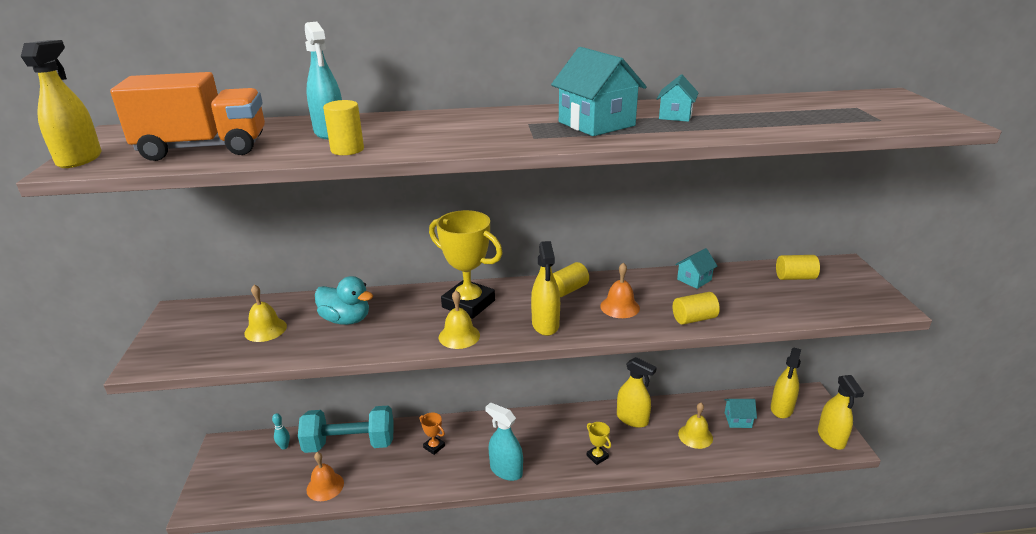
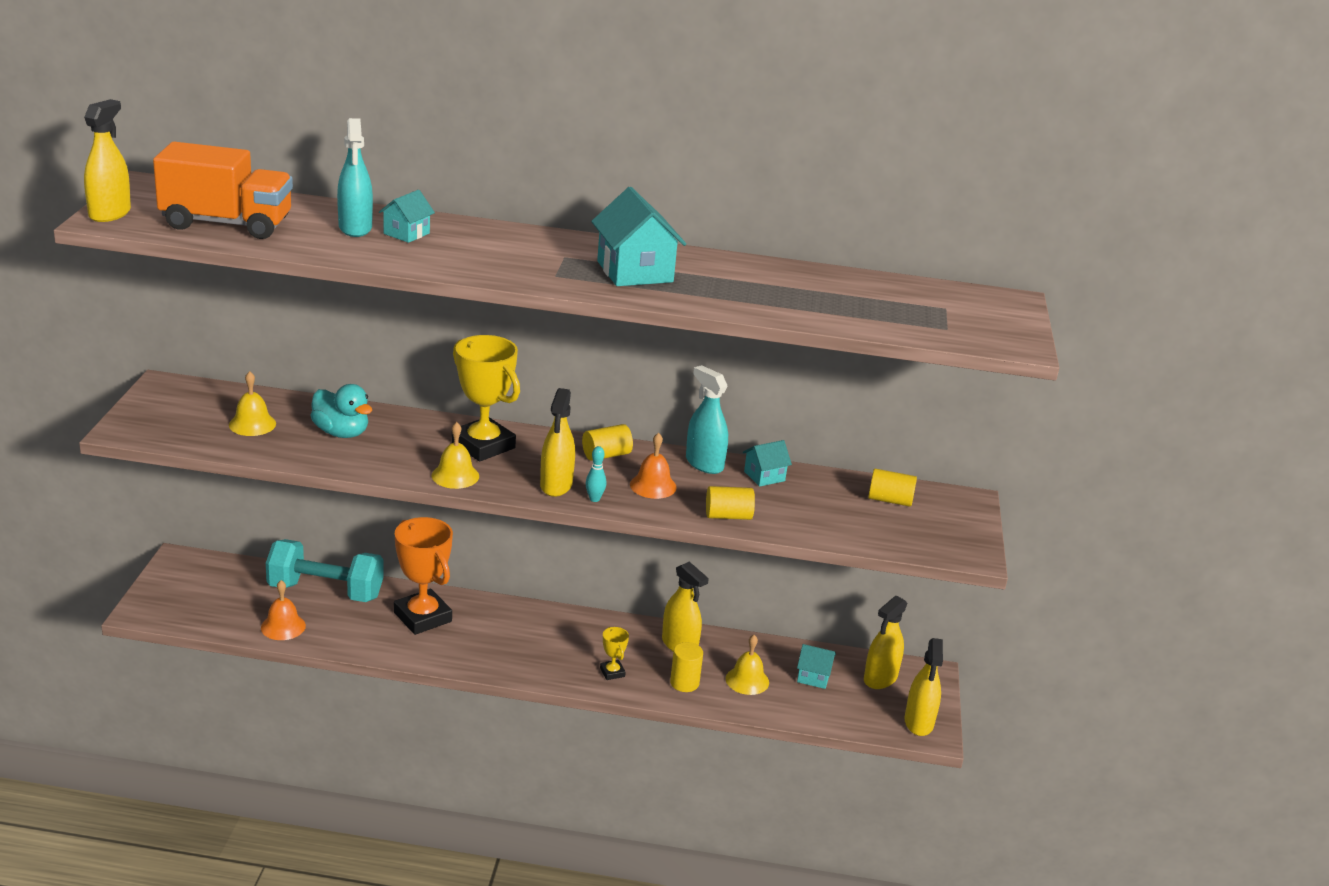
camera: 10 degrees right, 0 degrees up
(284, 446) = (249, 576): turquoise bowling pin -> turquoise bowling pin (594, 499)
(347, 150) = (362, 253): yellow cylinder -> yellow cylinder (684, 683)
(434, 447) = (422, 617): orange trophy -> orange trophy, size x2.21
(506, 470) = (496, 660): turquoise spray bottle -> turquoise spray bottle (704, 464)
(675, 116) = (729, 278): turquoise house -> turquoise house (406, 233)

